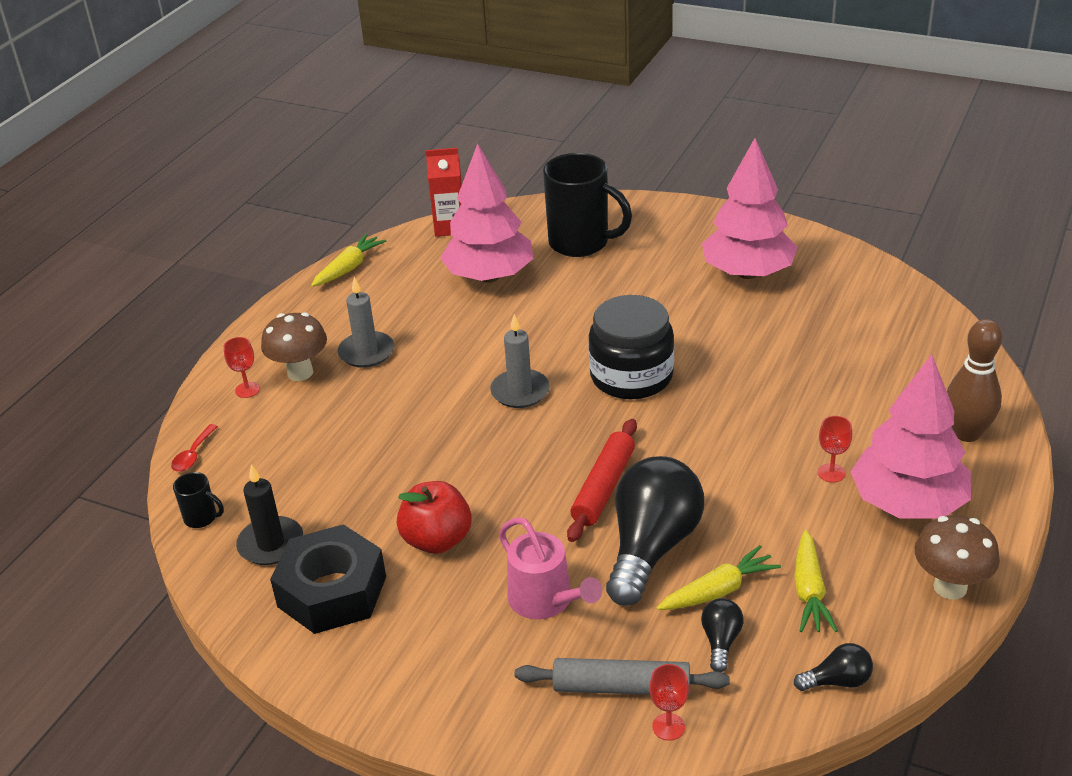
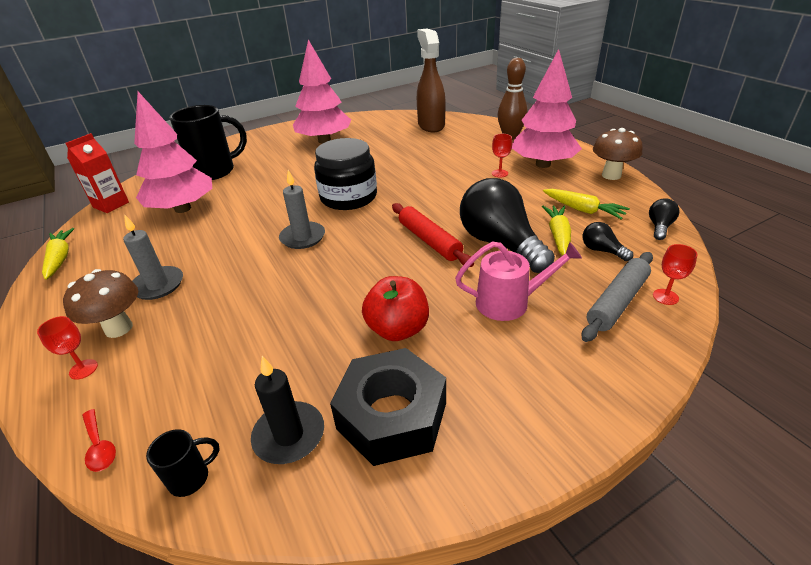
camera: 55 degrees left, 0 degrees up
(910, 338) = (431, 125): none -> brown spray bottle

